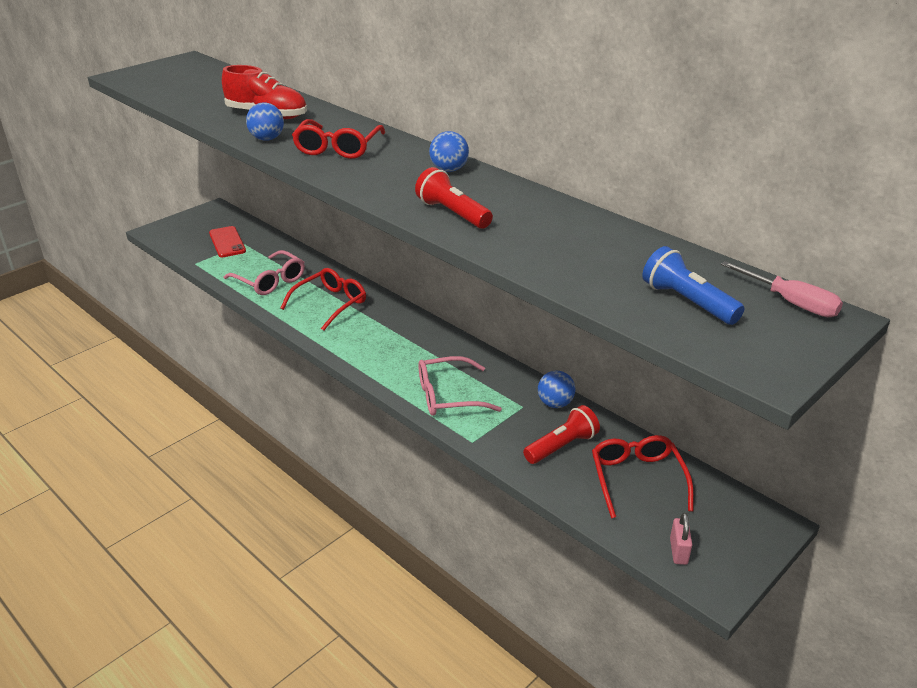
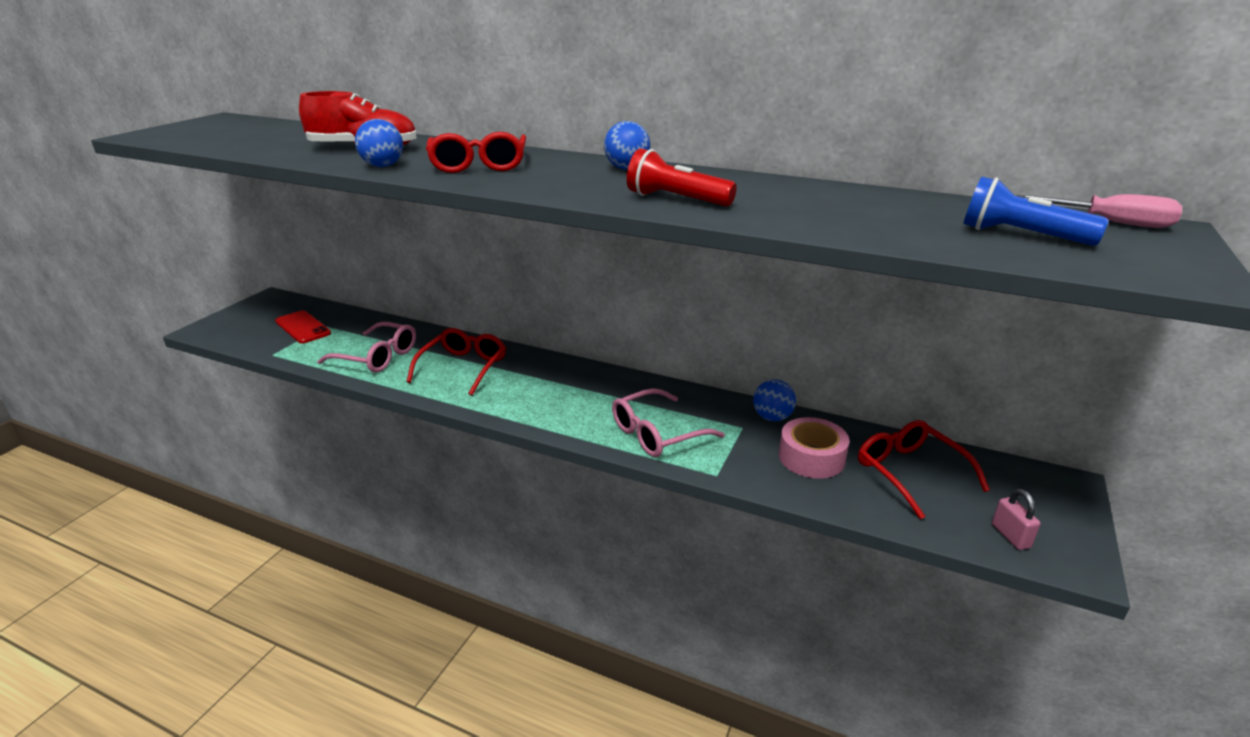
camera: 20 degrees left, 5 degrees down
(561, 446) = (811, 458): red flashlight -> pink tape

